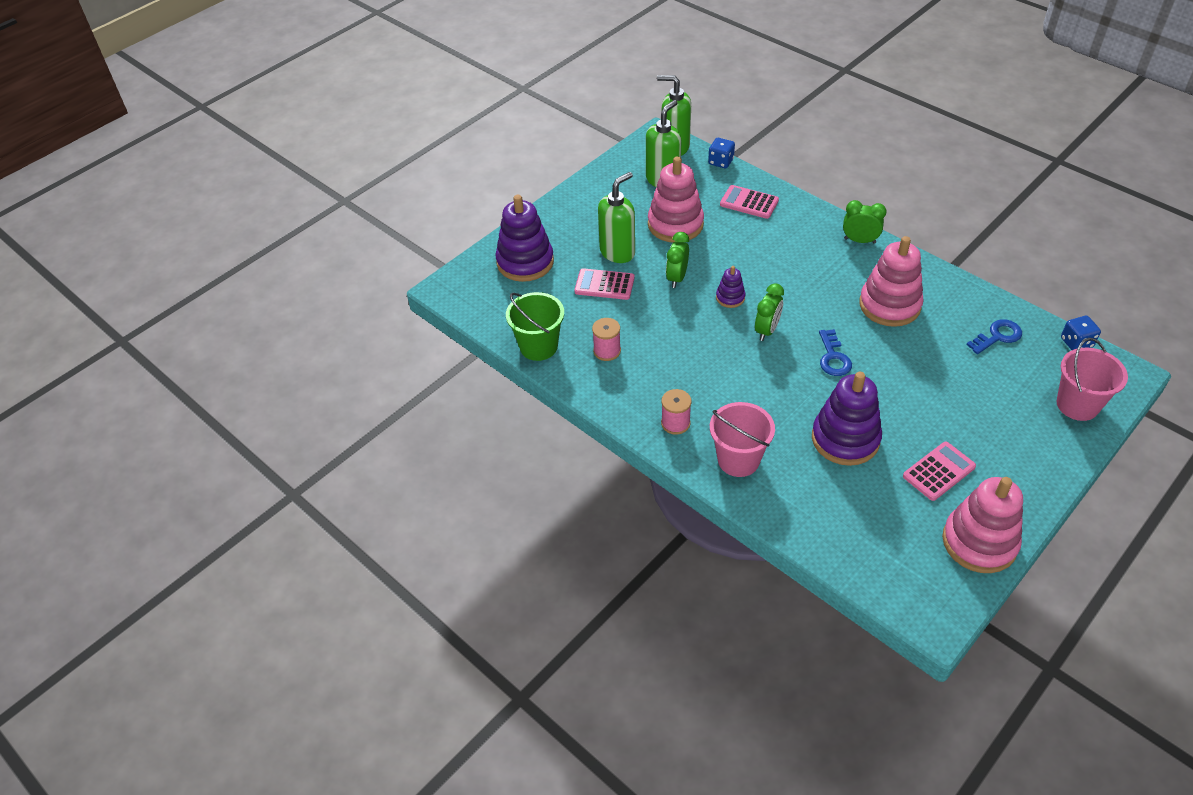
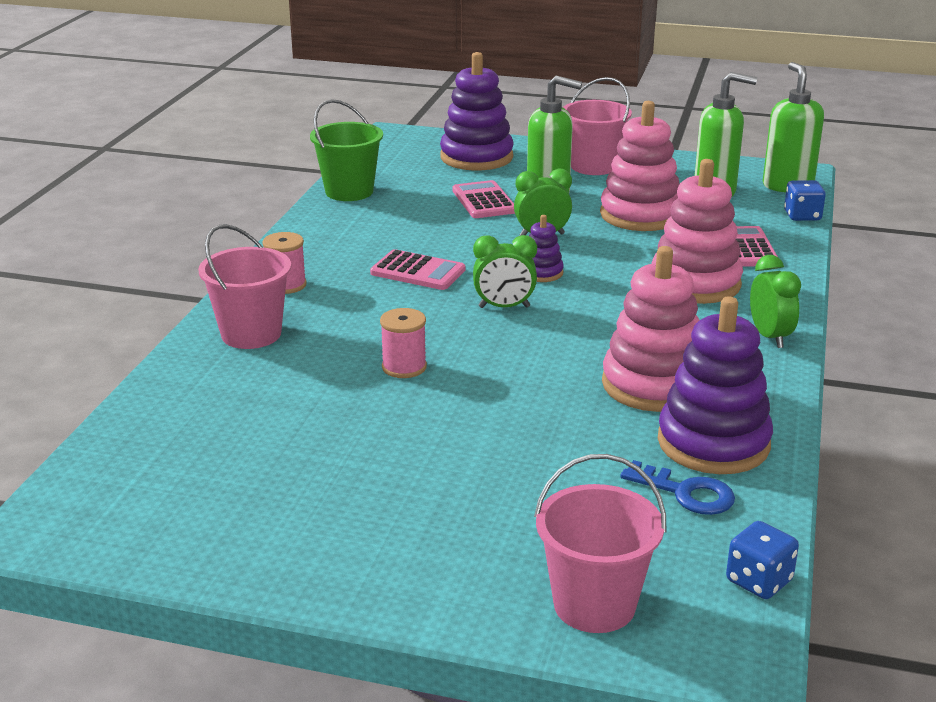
camera: 60 degrees right, 20 degrees down
(584, 214) = (593, 166): none -> pink bucket
(607, 351) = (374, 225): pink spool -> pink spool (404, 367)
(833, 357) = (496, 362): blue key -> none
(845, 439) = (342, 399): purple stacking toy -> purple stacking toy (713, 443)
(939, 471) = (330, 486): pink calculator -> pink calculator (418, 272)
(979, 542) = (204, 547): pink stacking toy -> pink stacking toy (695, 283)

